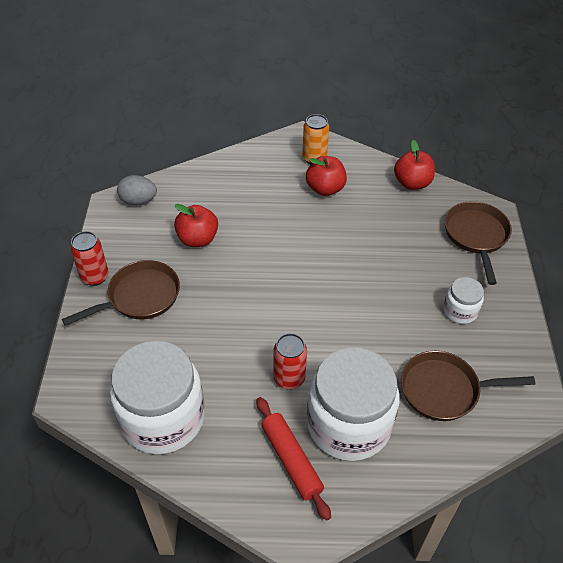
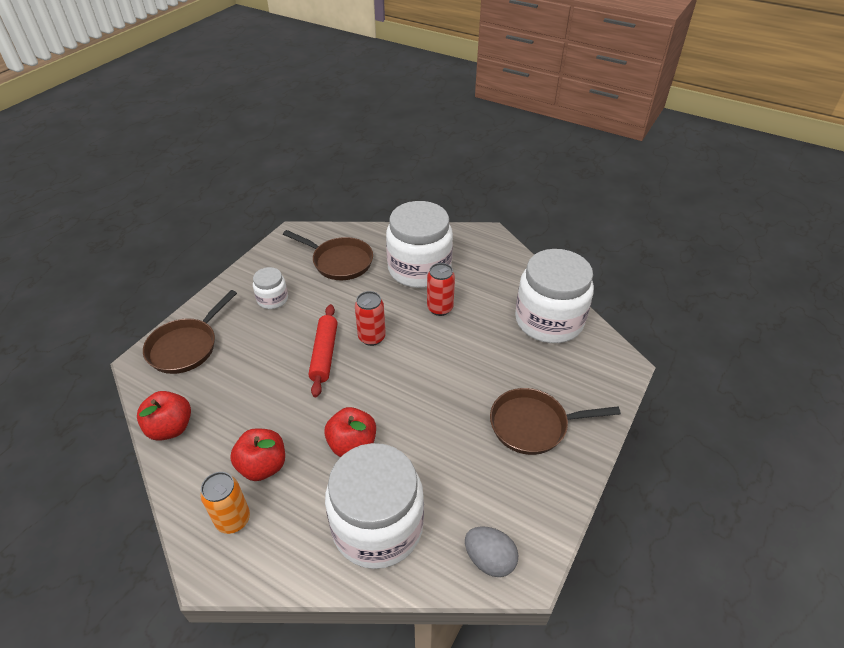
camera: 150 degrees left, 5 degrees down
(95, 277) = (574, 469): red can -> red can (372, 337)
(197, 239) = (444, 465): red apple -> red apple (352, 445)
(221, 189) = (377, 526): none -> white jar
(291, 460) = (471, 266): red rolling pin -> red rolling pin (324, 354)

